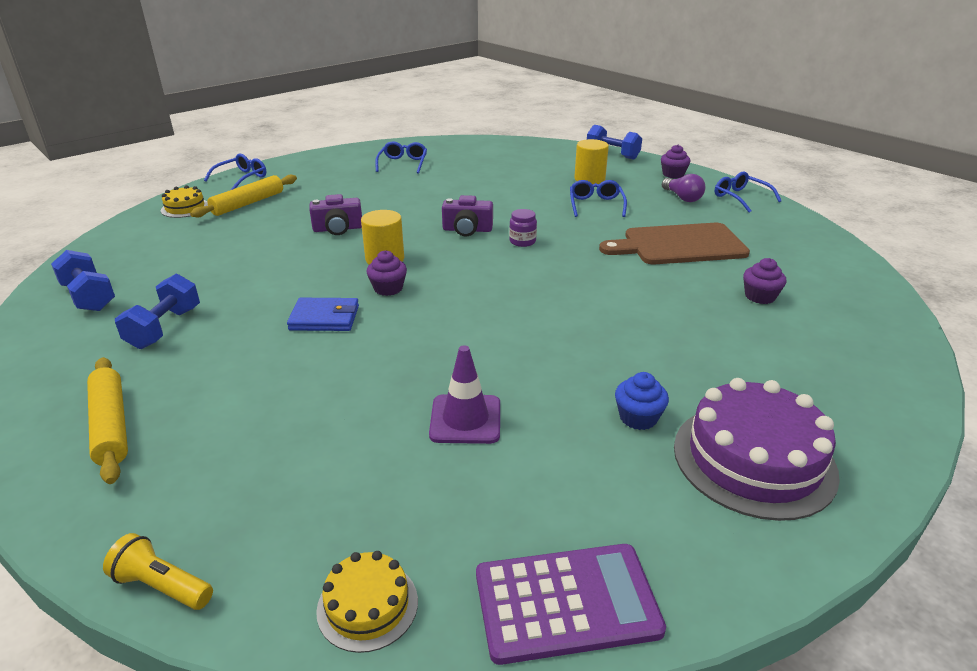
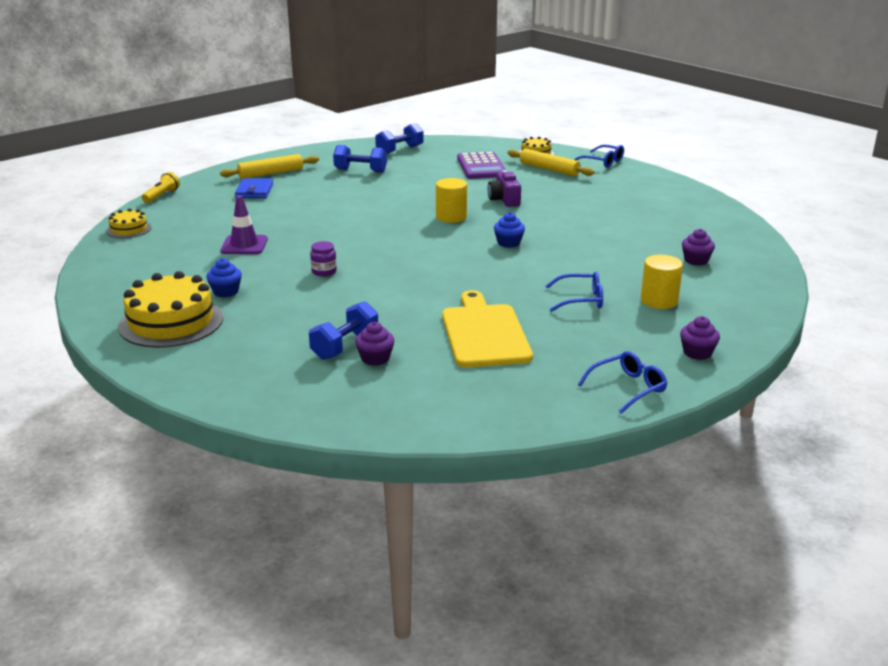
camera: 90 degrees right, 5 degrees down
(324, 318) = (365, 206): blue wallet -> blue wallet (254, 191)
(388, 288) = (403, 220): purple cupcake -> purple cupcake (696, 260)
(403, 163) = (666, 214): blue glasses -> none
(467, 230) = (508, 243): purple camera -> blue cupcake
(522, 241) = (486, 264): purple jar -> purple jar (324, 271)
(566, 603) = (104, 266): purple calculator -> purple calculator (481, 167)
(612, 154) = (756, 320): blue dumbbell -> blue dumbbell (345, 346)
(679, 245) = (484, 333): brown cutting board -> yellow cutting board
(682, 198) = (616, 350): purple light bulb -> none
(753, 459) = (171, 322): purple cake -> yellow cake

